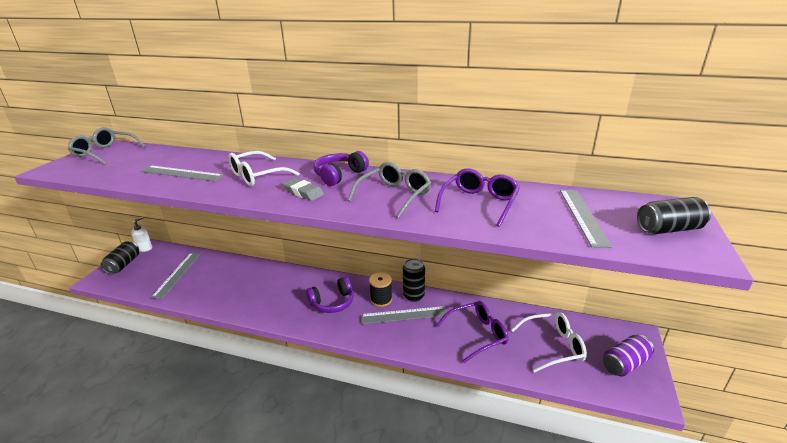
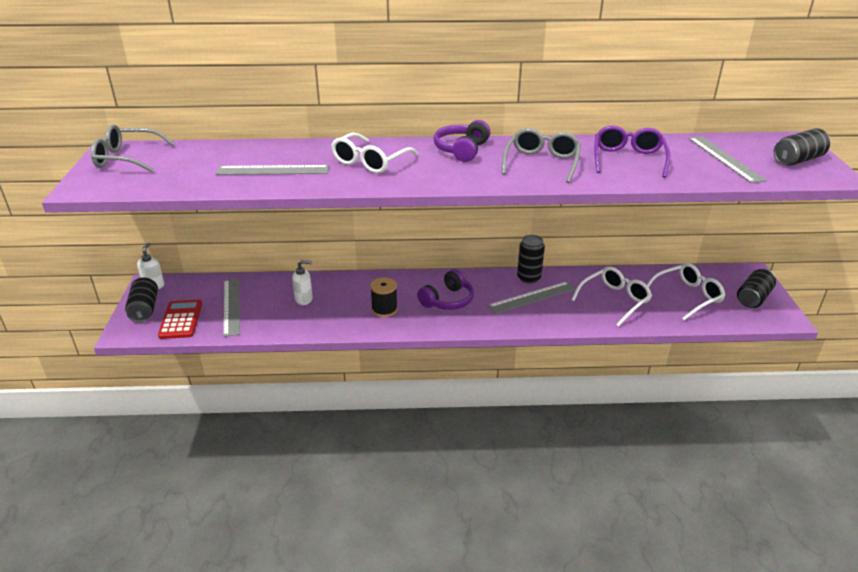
camera: 20 degrees left, 5 degrees up
(137, 278) = (181, 320): none -> red calculator
(229, 279) = (304, 299): none -> white soap dispenser
(303, 192) = (445, 172): grey eraser -> none
(381, 299) = (497, 287): black spool -> black spool (384, 309)
(477, 334) = (614, 300): purple glasses -> white glasses
(625, 364) = (753, 298): purple can -> black can

